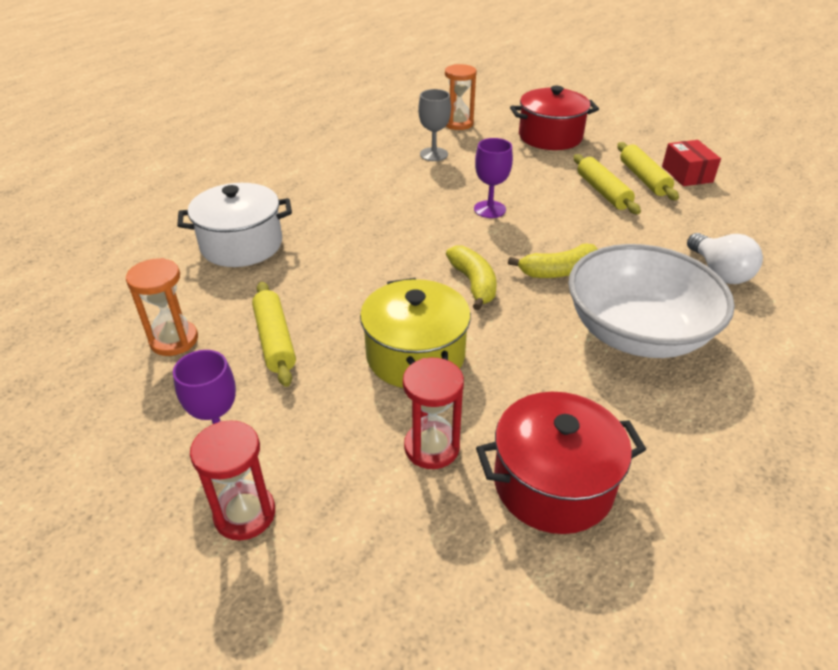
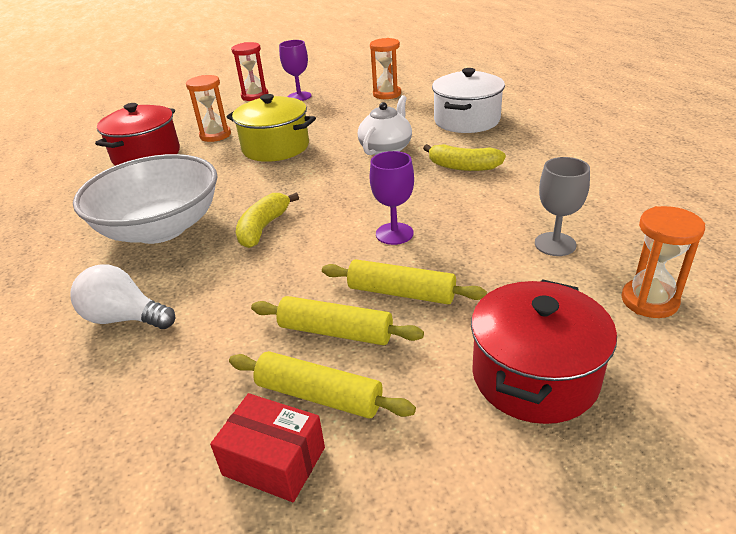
camera: 130 degrees right, 5 degrees down
(275, 340) = (349, 115): yellow rolling pin -> yellow rolling pin (401, 293)
(352, 269) = (386, 149): none -> white teapot
(431, 447) = (215, 135): red hourglass -> orange hourglass
(473, 284) = (306, 186): yellow banana -> yellow banana (463, 167)

